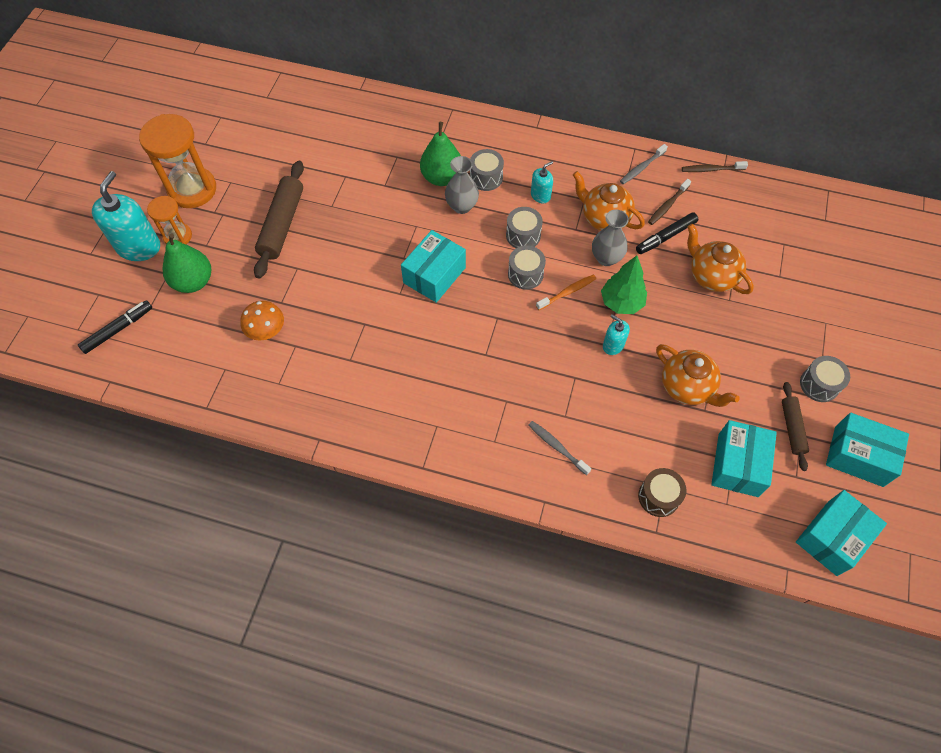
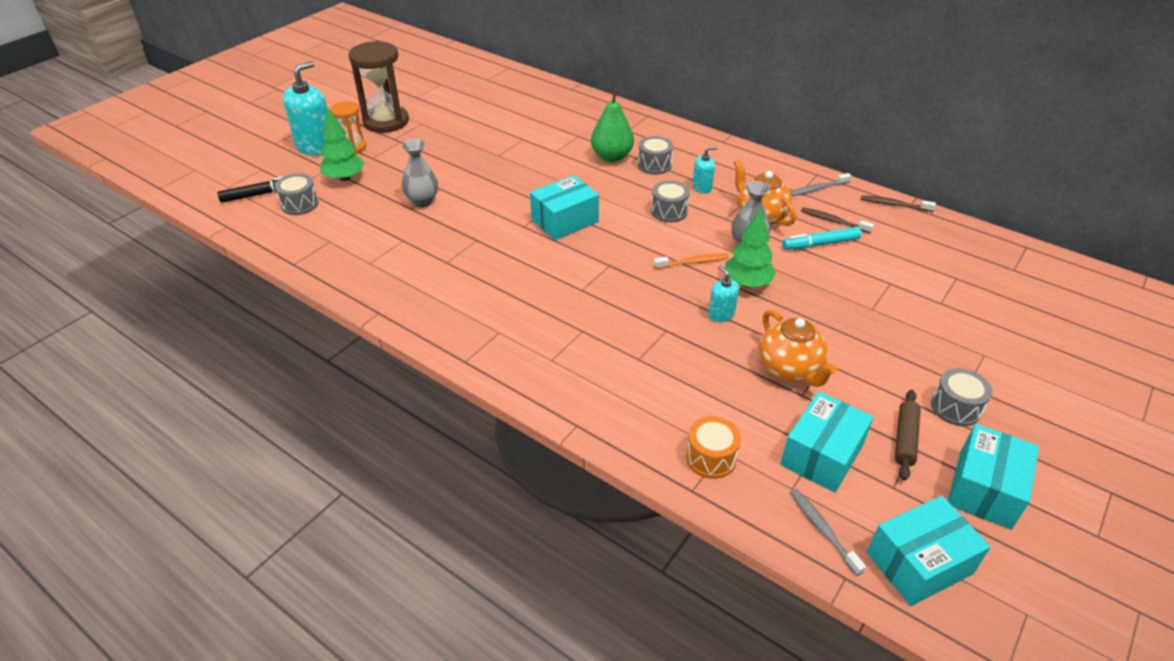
camera: 20 degrees right, 20 degrees down
(192, 189) = (386, 121): orange hourglass -> brown hourglass
(193, 282) = (344, 178): green pear -> green tree
(266, 331) = (384, 224): orange mushroom -> none
(282, 224) = (446, 158): brown rolling pin -> none
(462, 206) = (619, 179): grey vase -> grey vase (422, 201)
(525, 274) = (656, 239): grey drum -> grey drum (299, 204)
(557, 447) = (616, 382): grey toothbrush -> grey toothbrush (823, 530)
(658, 497) = (711, 458): brown drum -> orange drum
(665, 237) = (820, 244): black marker -> turquoise marker
(667, 205) = (833, 221): brown toothbrush -> brown toothbrush turned 60 degrees clockwise
(711, 276) = (859, 285): orange teapot -> none
(858, 456) = (984, 489): turquoise box -> turquoise box turned 75 degrees clockwise

